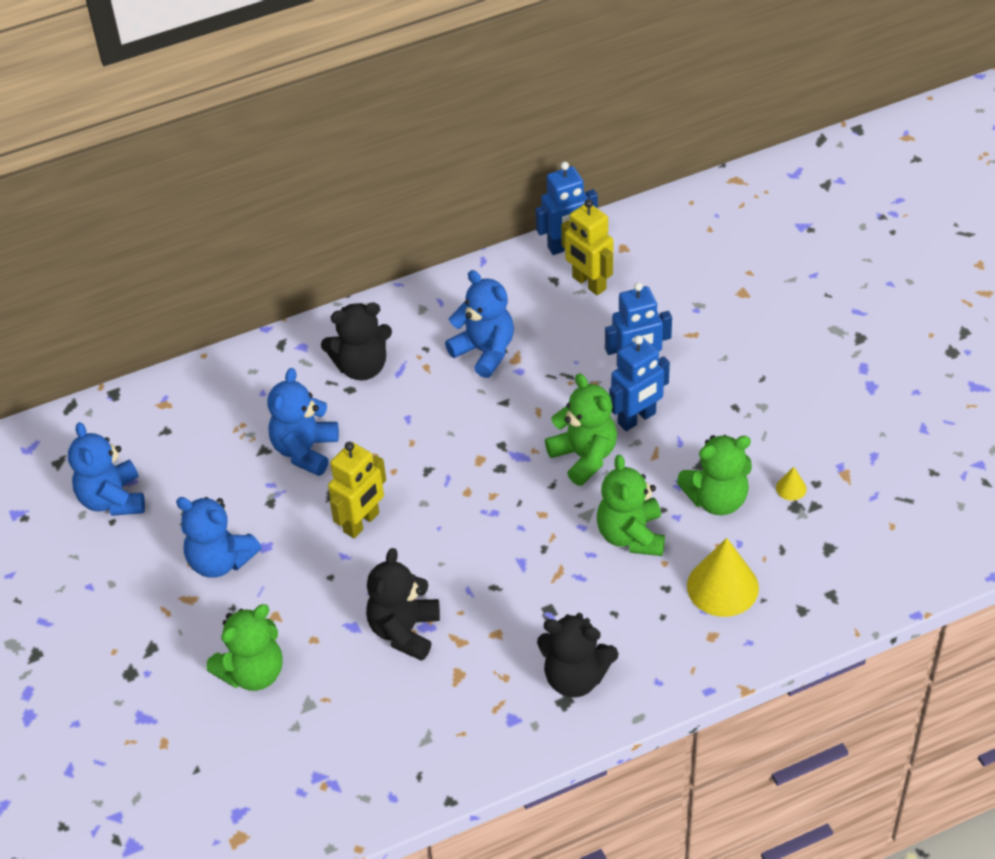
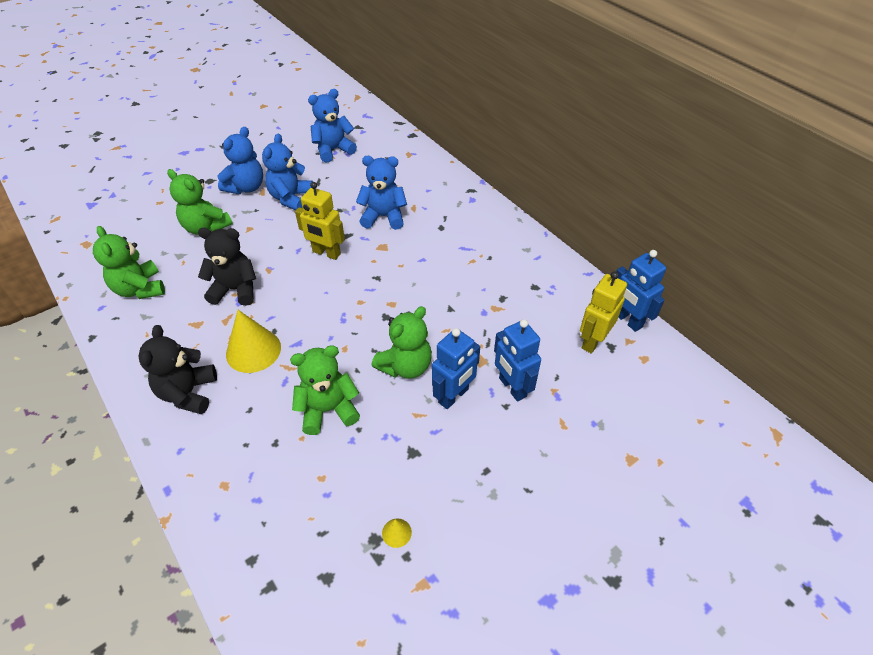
camera: 75 degrees right, 0 degrees up
(361, 367) = (462, 229): black teddy bear -> none
(484, 351) = (497, 289): blue teddy bear -> blue teddy bear (246, 187)
(637, 418) = (454, 396): blue robot -> blue robot turned 90 degrees counterclockwise
(716, 499) = (374, 469): green teddy bear -> green teddy bear (140, 289)
(722, 586) = (277, 487): yellow cone -> yellow cone (253, 350)

